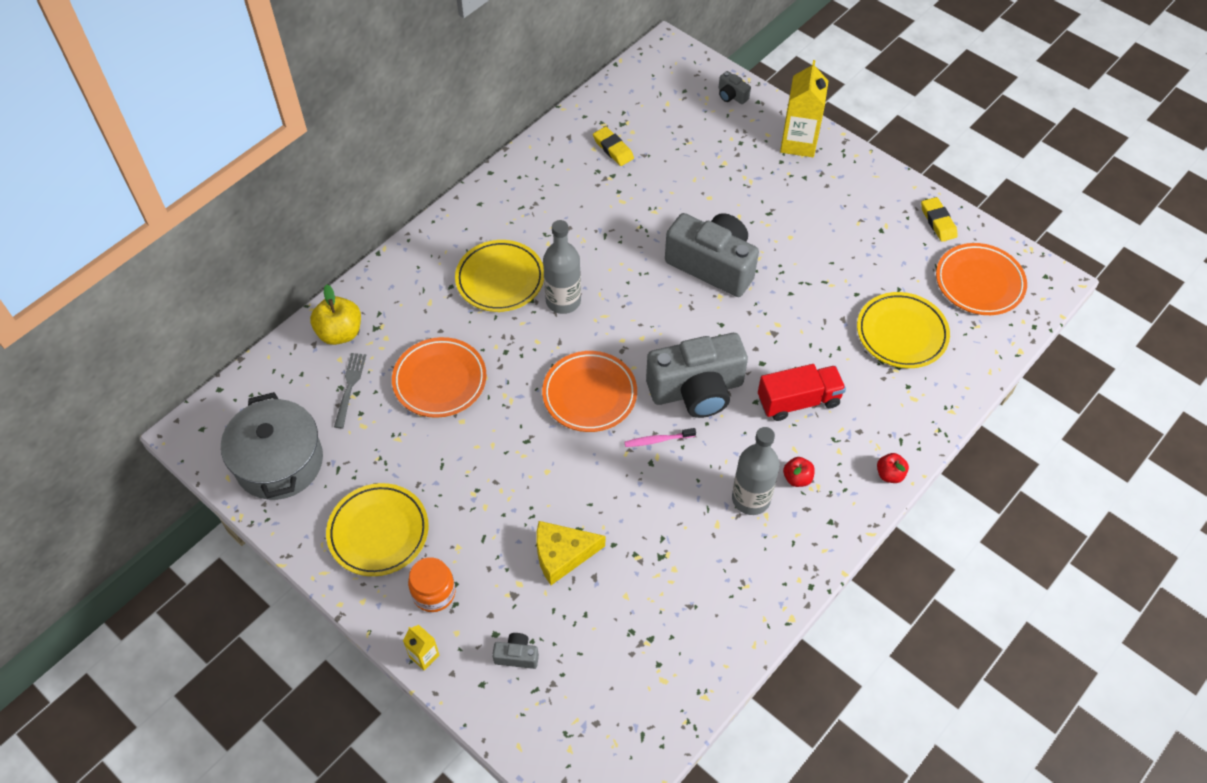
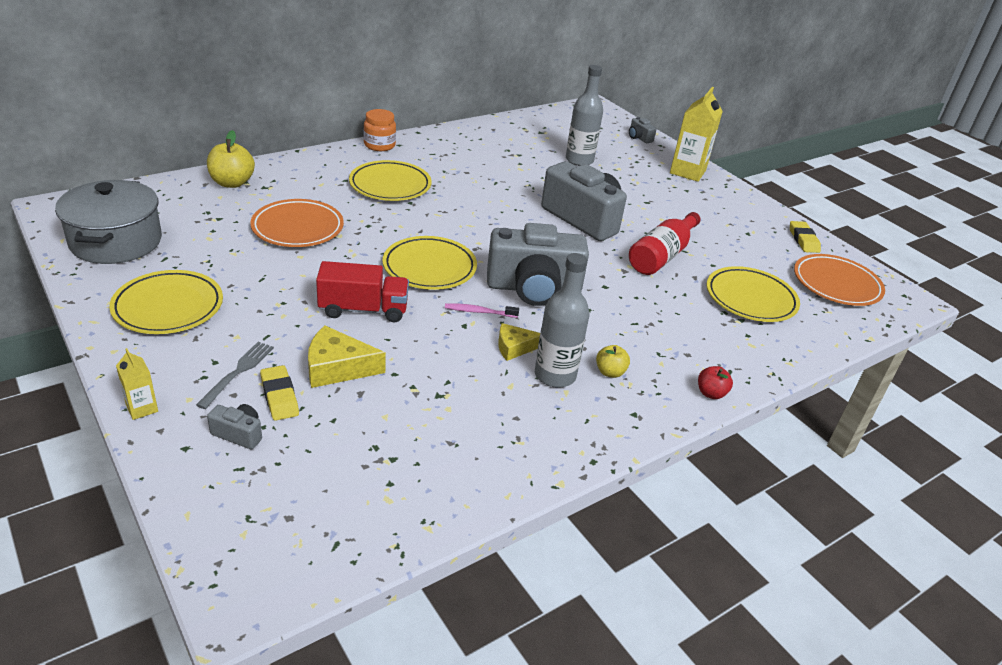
camera: 10 degrees right, 20 degrees down
(350, 387) = (215, 213): grey fork -> grey fork (238, 372)
(434, 593) = (188, 363): orange jar -> orange jar (379, 145)
(563, 301) = (438, 209): grey bottle -> grey bottle (579, 160)
(589, 394) = (429, 267): orange plate -> yellow plate
(613, 149) = (526, 142): yellow eraser -> yellow eraser (279, 396)
(705, 476) = (514, 347): none -> yellow cheese
(797, 478) = (610, 372): red apple -> yellow apple
(798, 401) = (632, 319): red truck -> red truck (363, 310)
(804, 297) = (662, 255): none -> red bottle

